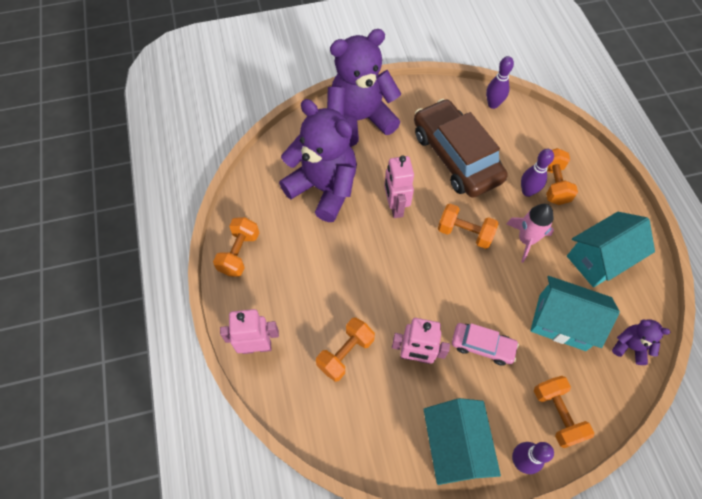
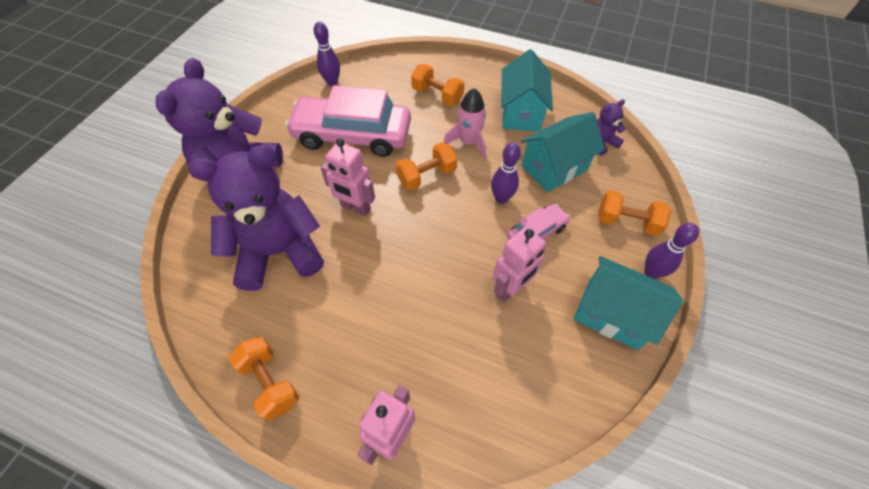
camera: 55 degrees left, 5 degrees down
(345, 353) = (465, 348): orange dumbbell -> none
(456, 156) = (352, 135): brown car -> pink car
(527, 191) = (428, 114): purple bowling pin -> purple bowling pin (501, 198)

